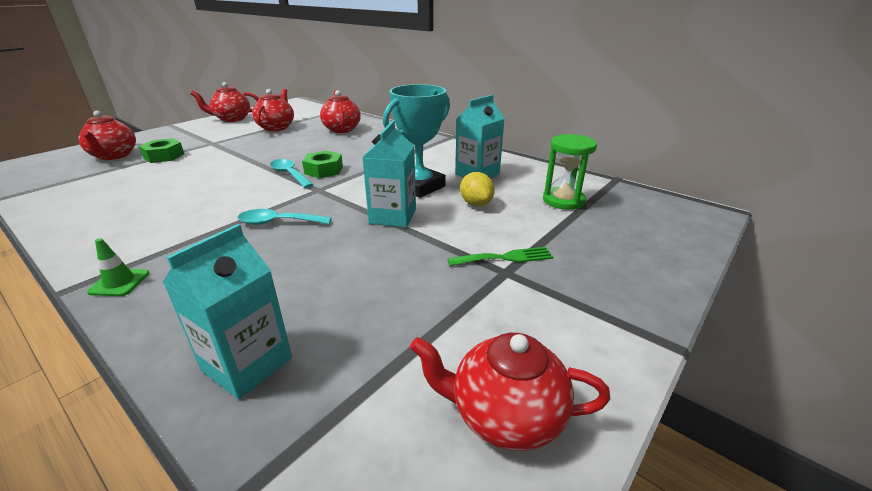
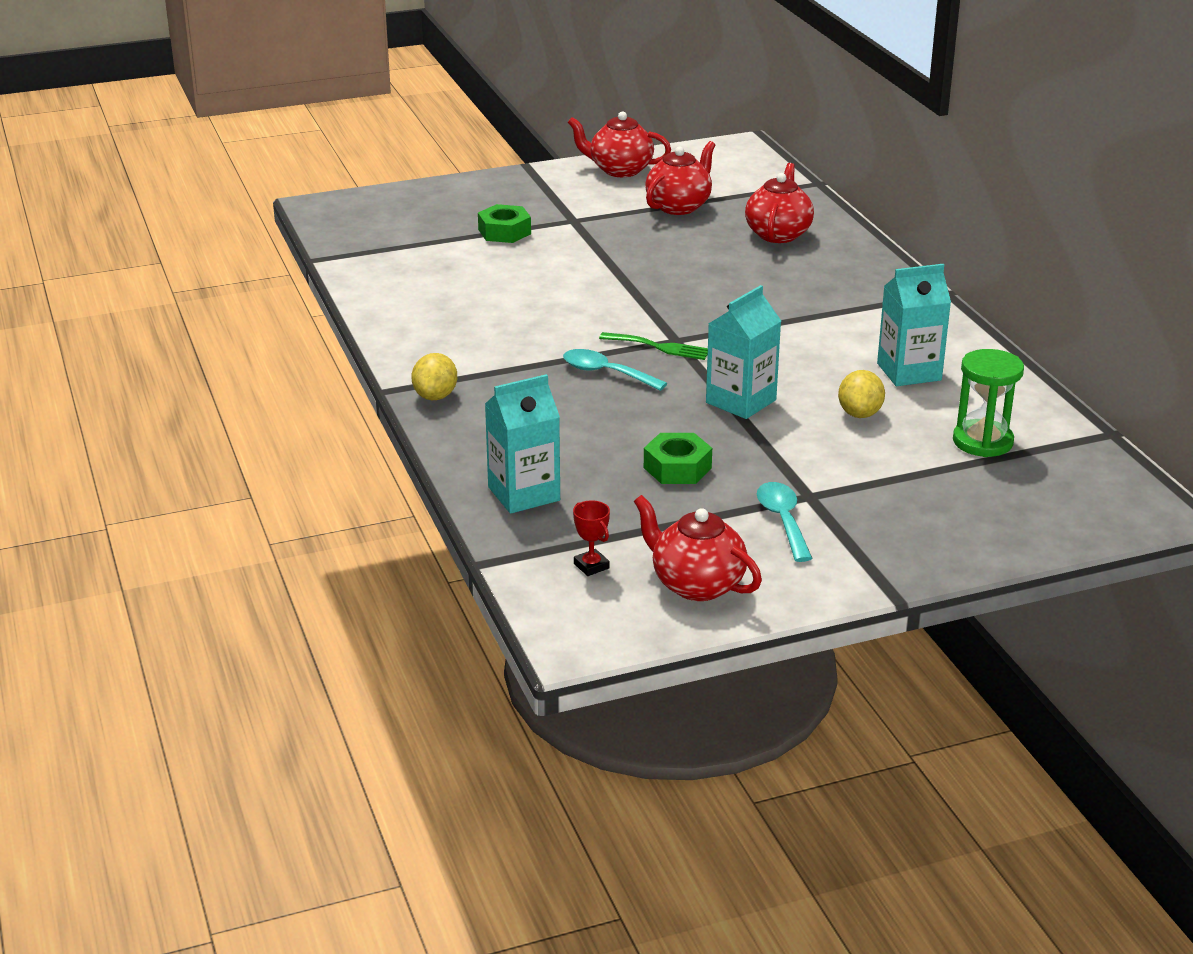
camera: 30 degrees right, 0 degrees up
(114, 156) = (443, 216): red teapot -> none
(119, 282) = (435, 396): green traffic cone -> yellow lemon
(290, 174) = (653, 306): turquoise spoon -> turquoise spoon (783, 521)
(324, 170) = (701, 310): green nut -> green nut (677, 468)
(374, 442) = (591, 566): none -> red trophy
(419, 186) = (809, 370): turquoise trophy -> none
(505, 258) = (824, 483): green fork -> green fork (659, 347)

